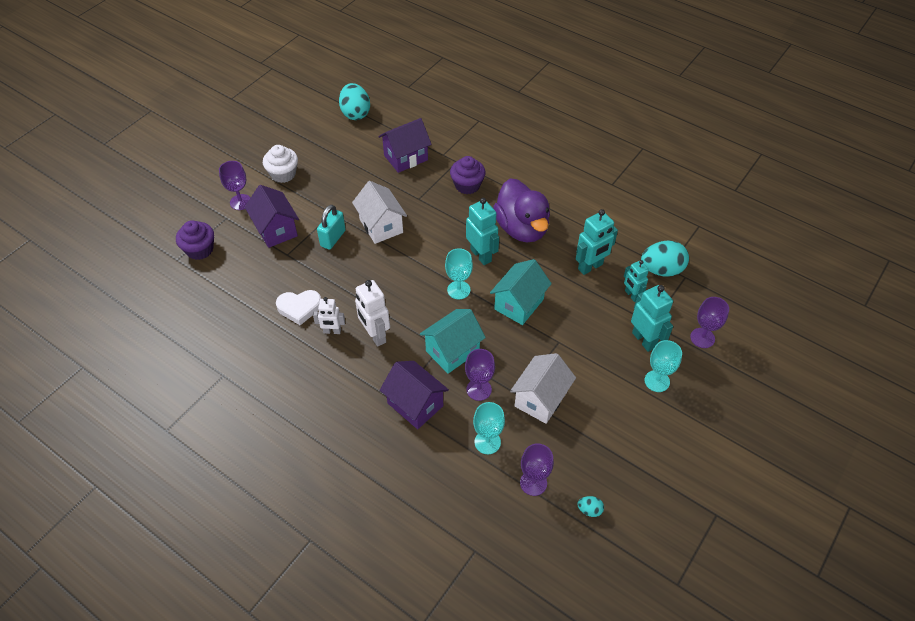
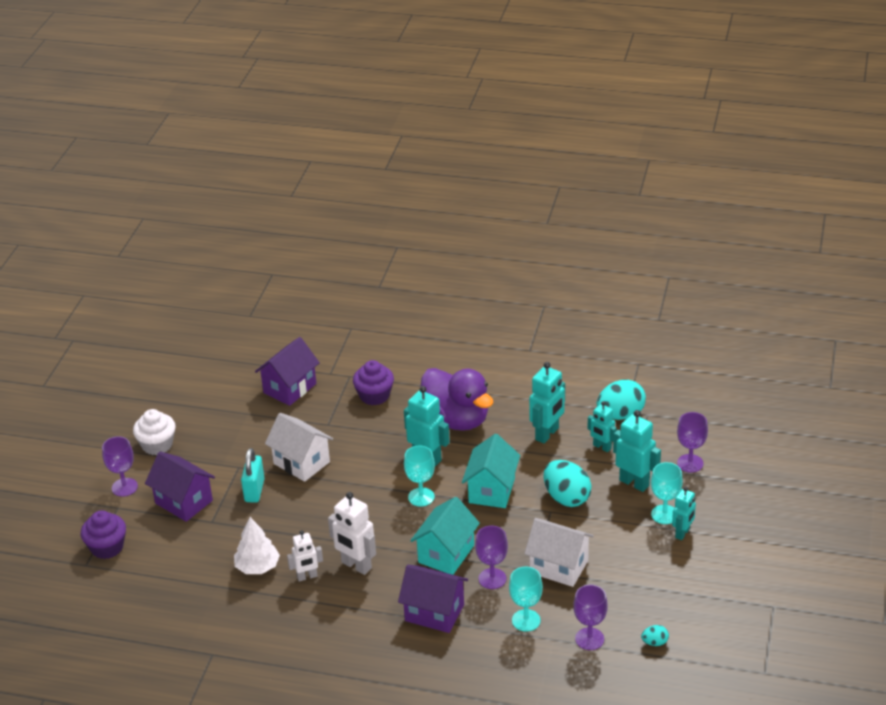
camera: 20 degrees left, 15 degrees down
(299, 308) = (257, 567): white heart -> white tree
(355, 113) = (204, 360): turquoise egg -> turquoise egg (566, 498)
(540, 399) = (559, 567): white house -> white house turned 75 degrees counterclockwise
(665, 406) = (682, 533): none -> turquoise robot

